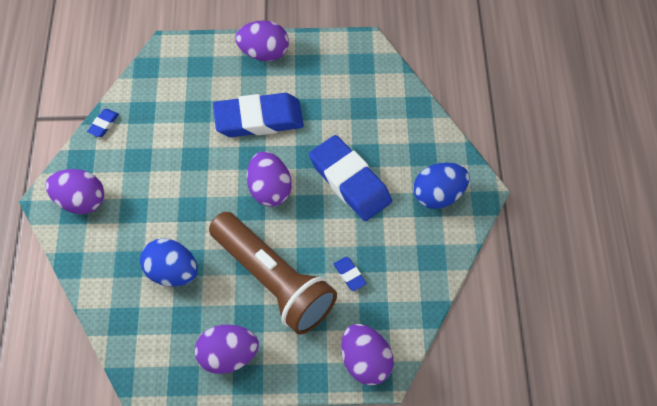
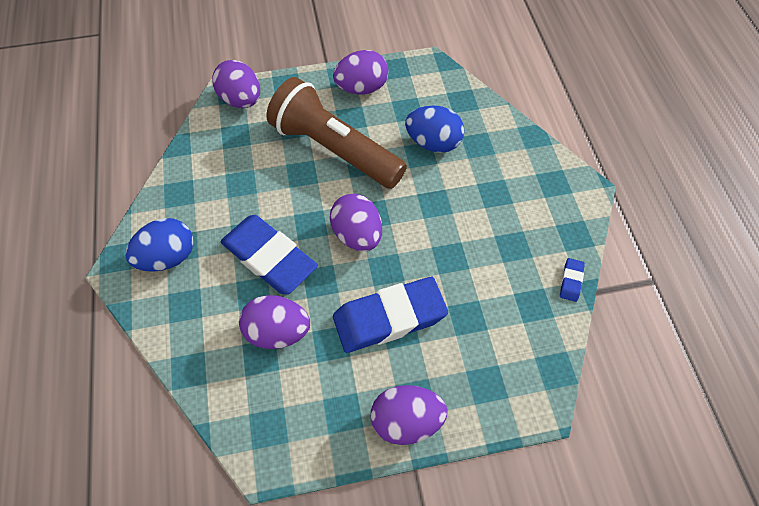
camera: 170 degrees right, 0 degrees up
(80, 201) = (552, 193): purple egg -> purple egg (277, 332)
(349, 275) = (261, 165): blue eraser -> none

